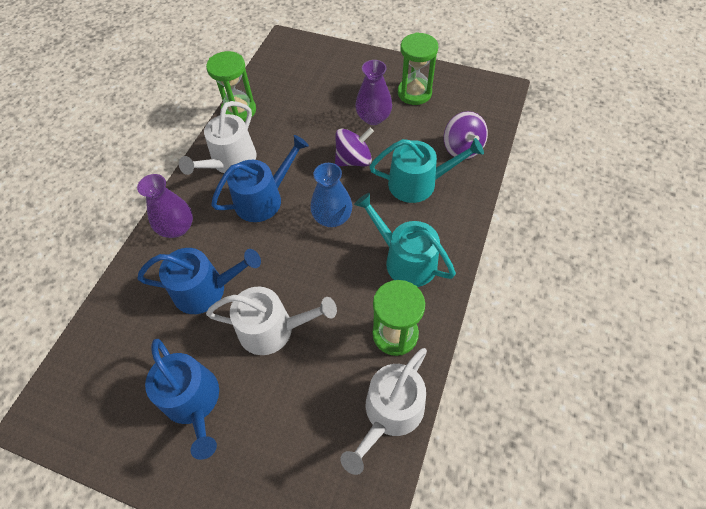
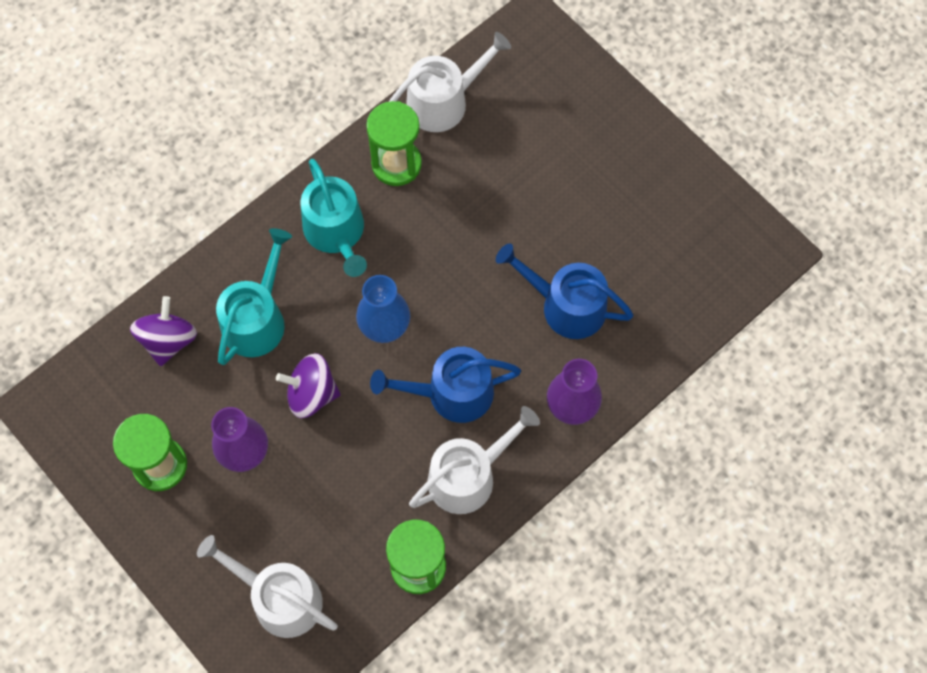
camera: 155 degrees left, 10 degrees up
(194, 401) = (618, 196): blue watering can -> none
(273, 329) = (513, 227): white watering can -> white watering can (280, 598)
(418, 183) = (257, 319): turquoise watering can -> turquoise watering can turned 90 degrees clockwise

